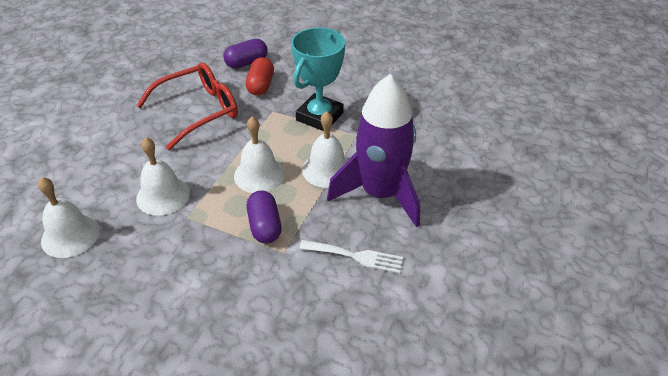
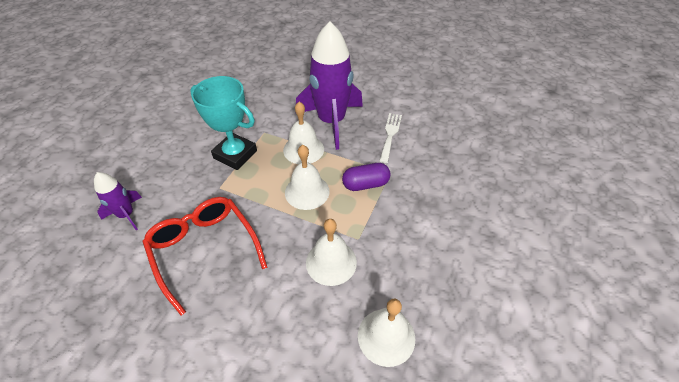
camera: 90 degrees left, 5 degrees up
(246, 63) = (126, 215): purple capsule -> purple rocket
(261, 85) = (174, 199): red capsule -> none

